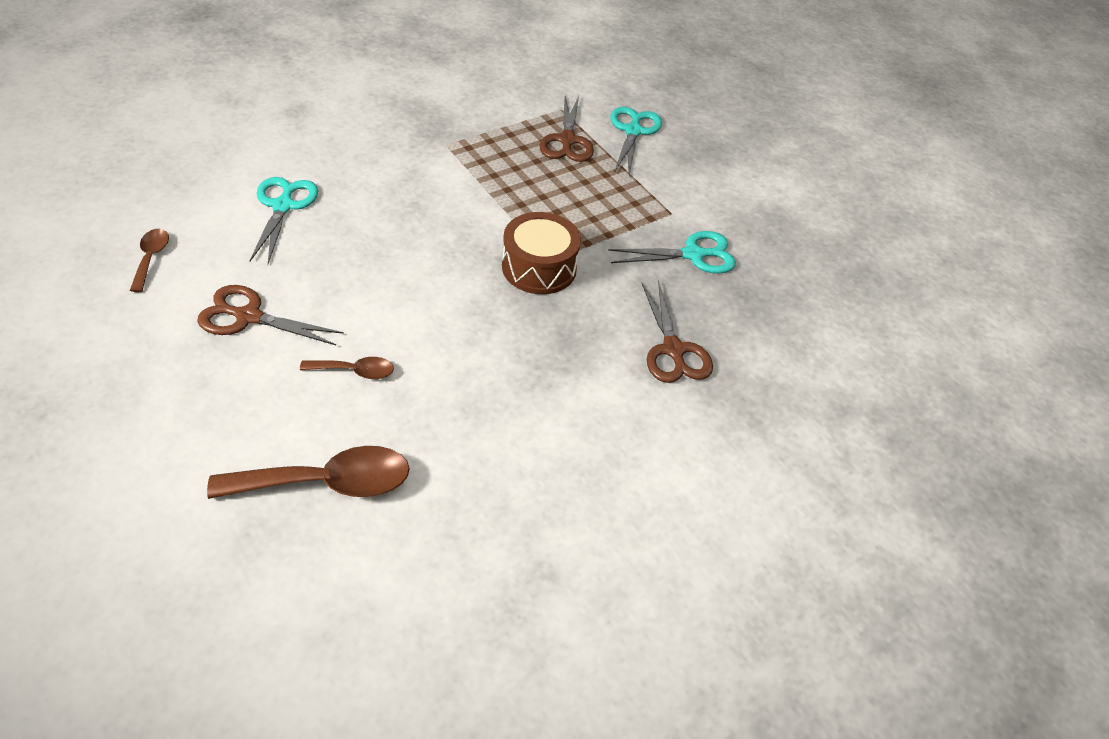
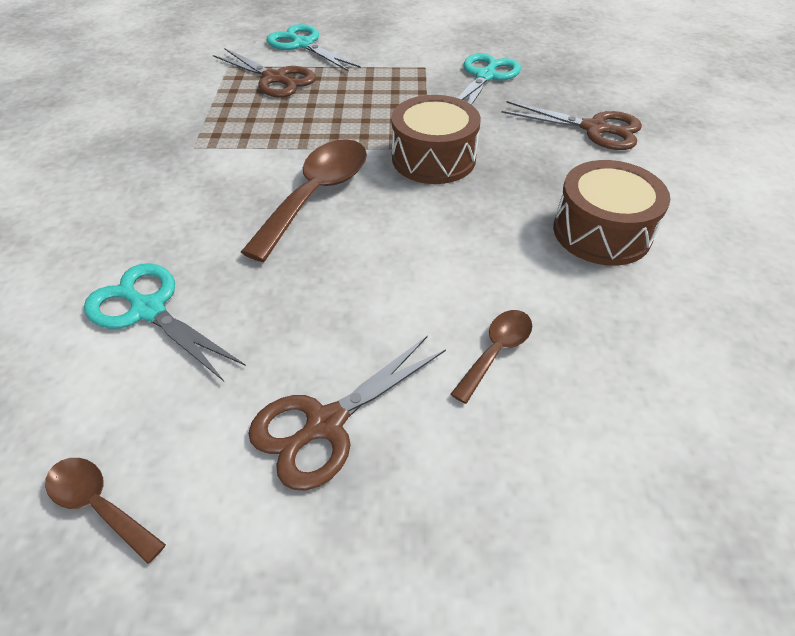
camera: 50 degrees left, 0 degrees up
(327, 483) = (676, 450): brown spoon -> brown spoon (317, 195)
(525, 392) = (601, 232): none -> brown drum

